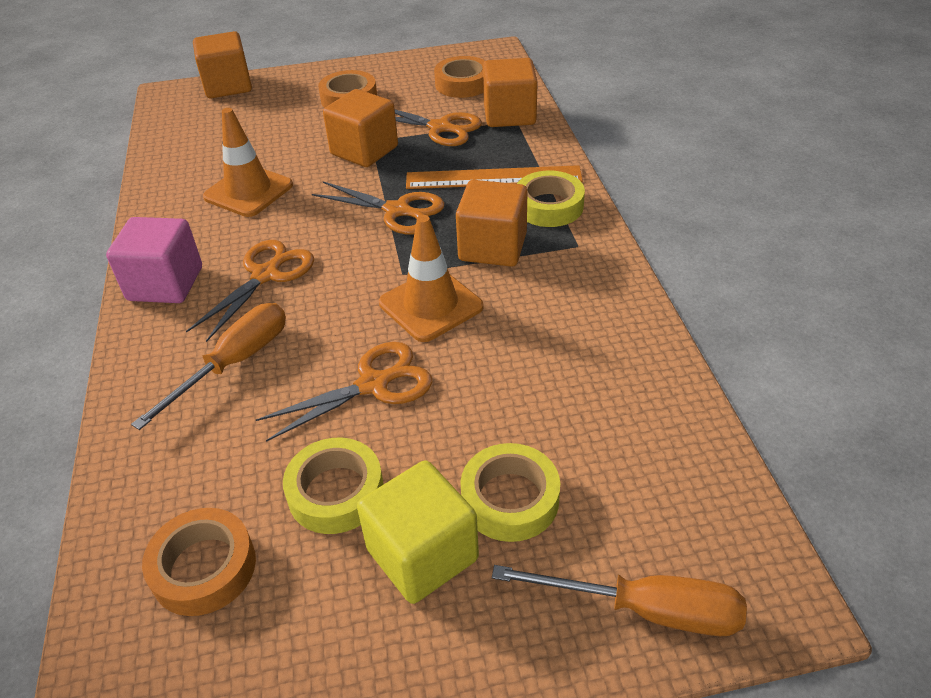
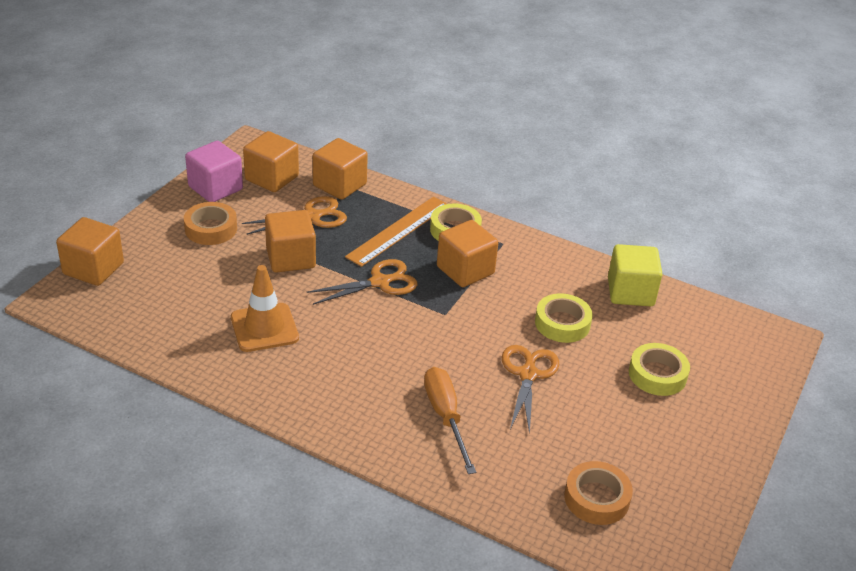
camera: 55 degrees left, 5 degrees down
(165, 284) = (324, 411): pink cube -> pink cube (215, 188)
(266, 275) = (374, 365): orange scissors -> none
(336, 492) = (593, 428): yellow tape -> yellow tape (562, 323)
(422, 554) = (662, 420): yellow cube -> yellow cube (630, 292)
(431, 305) = (487, 320): orange traffic cone -> none
(462, 84) = (272, 178): orange tape -> orange cube
(645, 610) = (754, 374): orange screwdriver -> none

